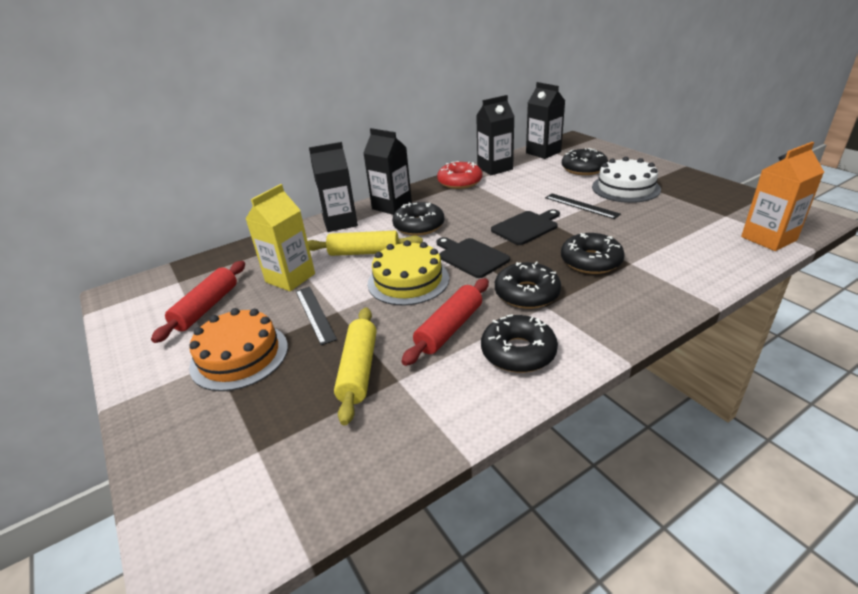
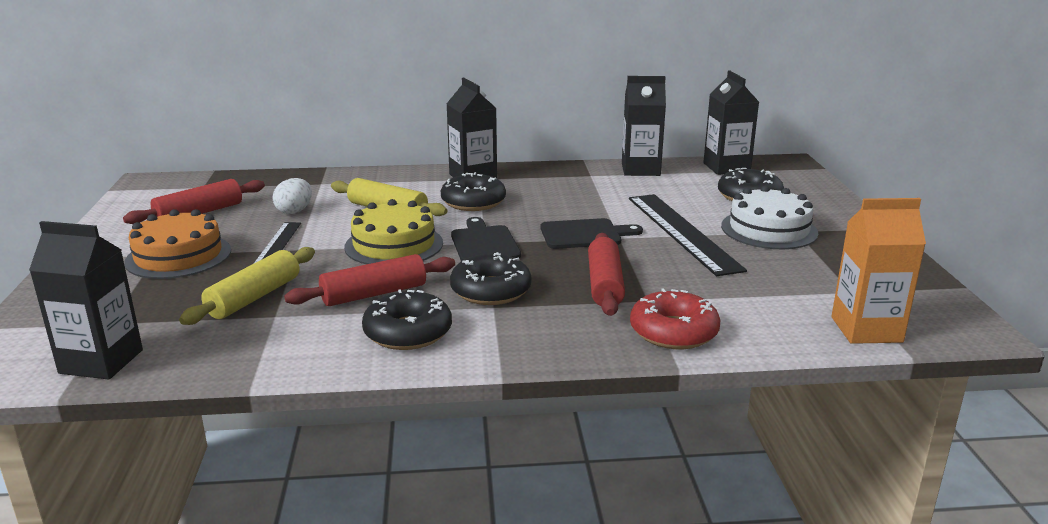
camera: 25 degrees right, 10 degrees down
(290, 278) = (294, 211): yellow carton -> white egg
(340, 222) = (402, 178): black carton -> black carton (101, 361)
(460, 182) = (579, 173): red donut -> red donut (673, 332)
(581, 206) = (682, 232): black ruler -> black ruler, size x1.82
(591, 261) = (604, 285): black donut -> red rolling pin

